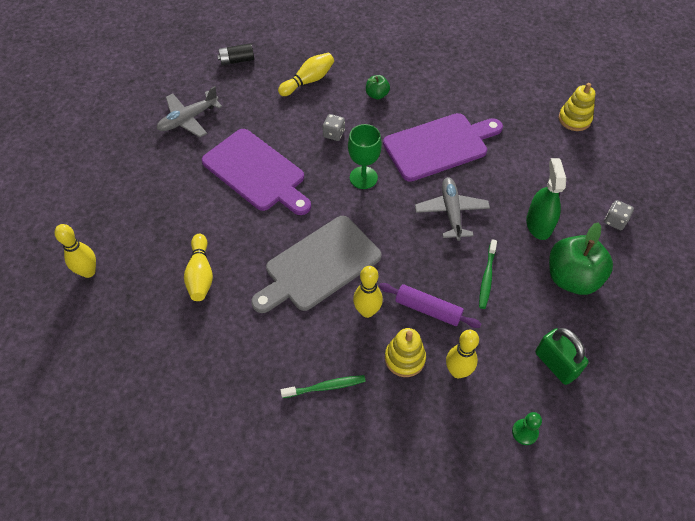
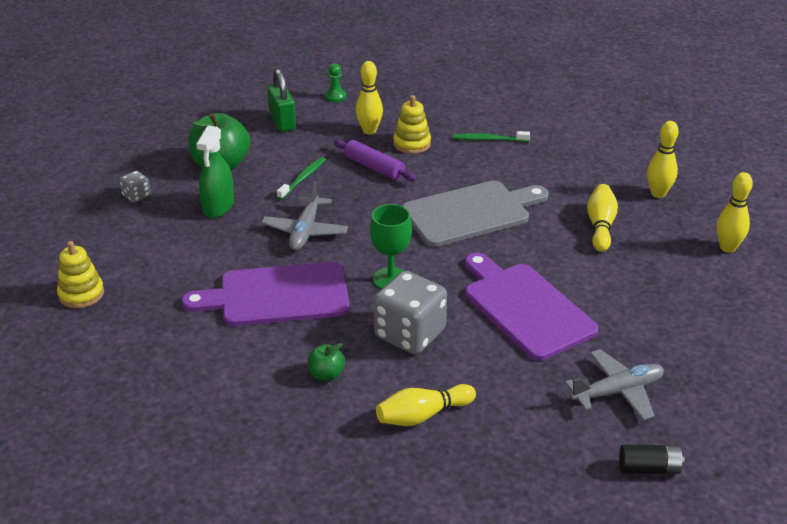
camera: 165 degrees left, 20 degrees down
(237, 60) = (534, 475): black battery -> black battery (649, 468)
(334, 134) = (409, 334): grey dice -> grey dice, size x2.16
(367, 311) = (433, 175): yellow bowling pin -> yellow bowling pin (658, 193)

